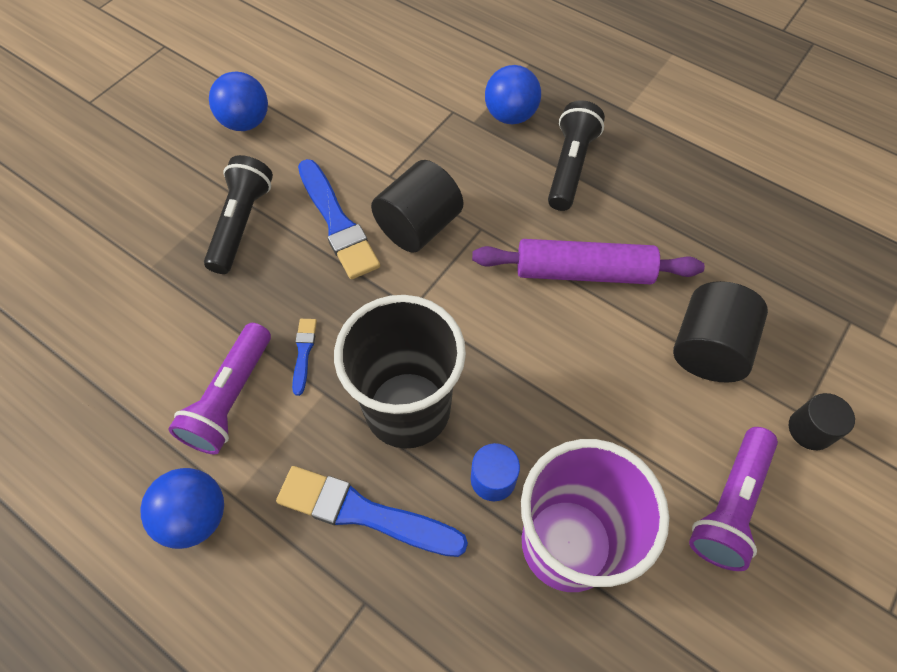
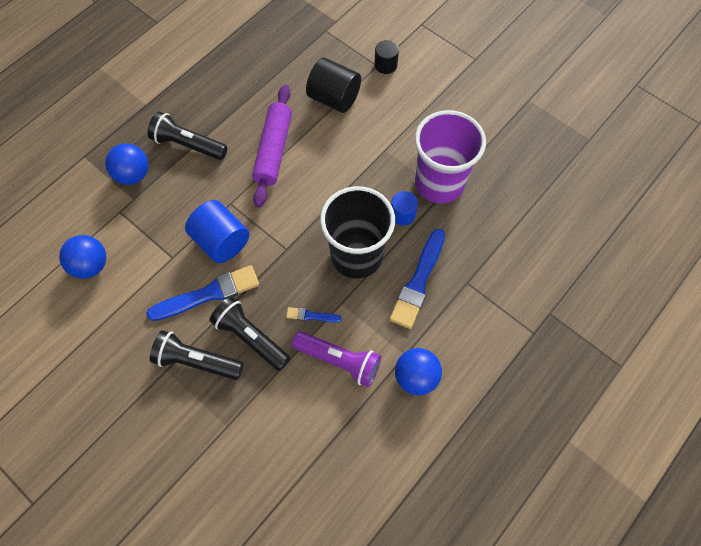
camera: 85 degrees left, 5 degrees up
(246, 122) = (93, 363): blue ball -> blue ball (91, 265)
(272, 280) = (251, 337): none -> black flashlight
(418, 226) = (221, 241): black cylinder -> blue cylinder
(729, 504) = (422, 108): purple flashlight -> none

